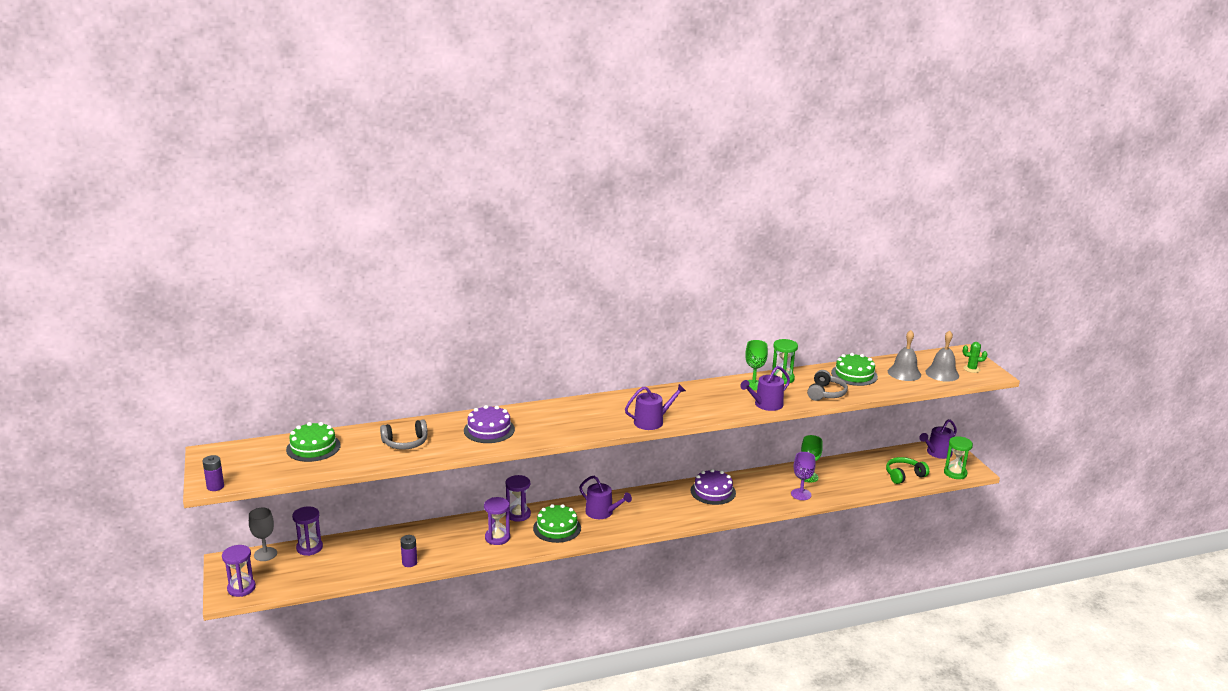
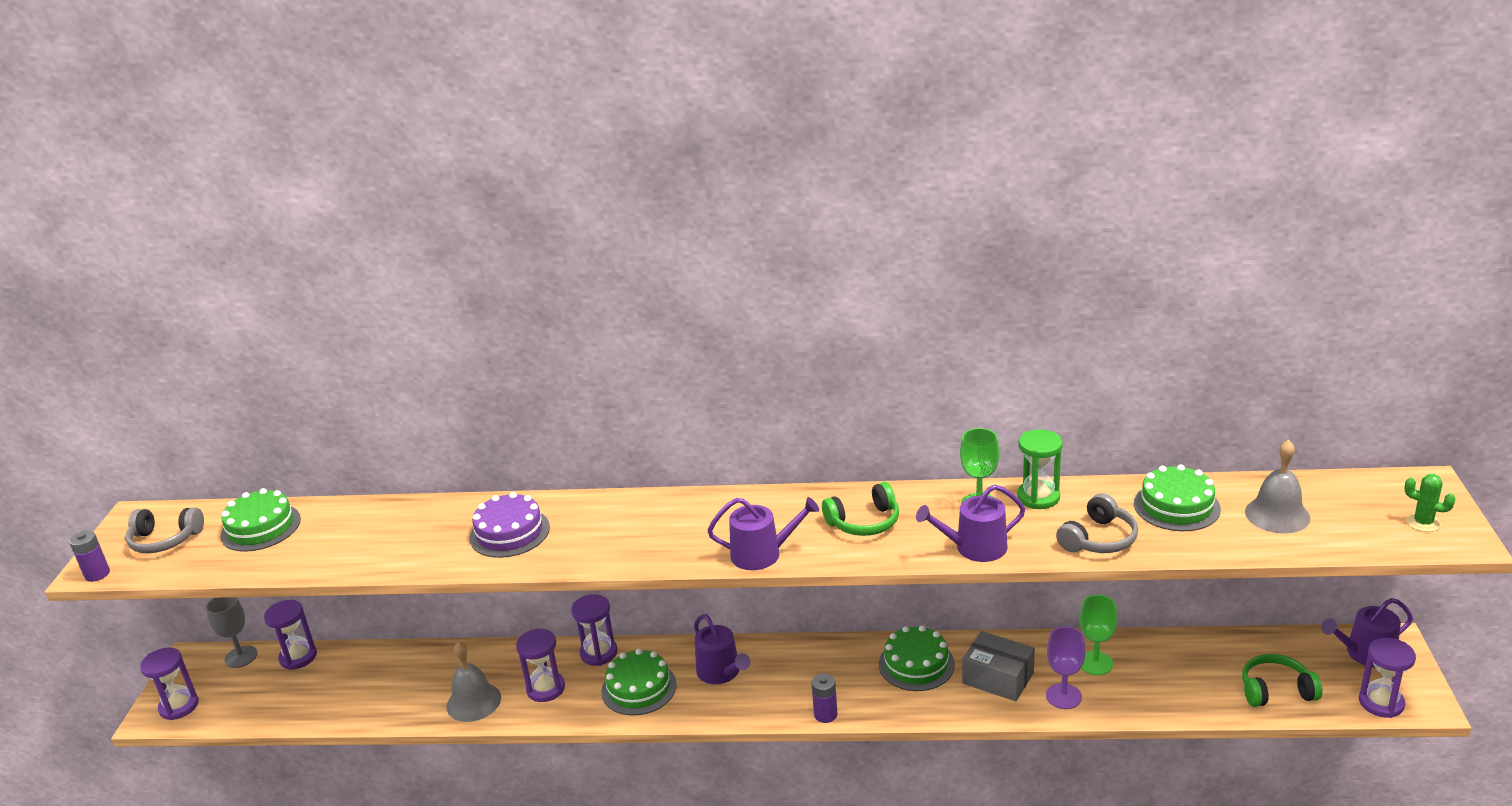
camera: 25 degrees right, 5 degrees up
(405, 443) = (381, 538): grey headphones -> grey headphones (165, 540)
(409, 562) = (404, 708): purple battery -> purple battery (825, 714)
(697, 400) = (864, 522): none -> green headphones
(713, 491) = (916, 664): purple cake -> green cake
(761, 491) = (998, 678): none -> grey box
(942, 373) = (1354, 525): grey bell -> grey bell (473, 702)
(955, 473) = (1381, 703): green hourglass -> purple hourglass

